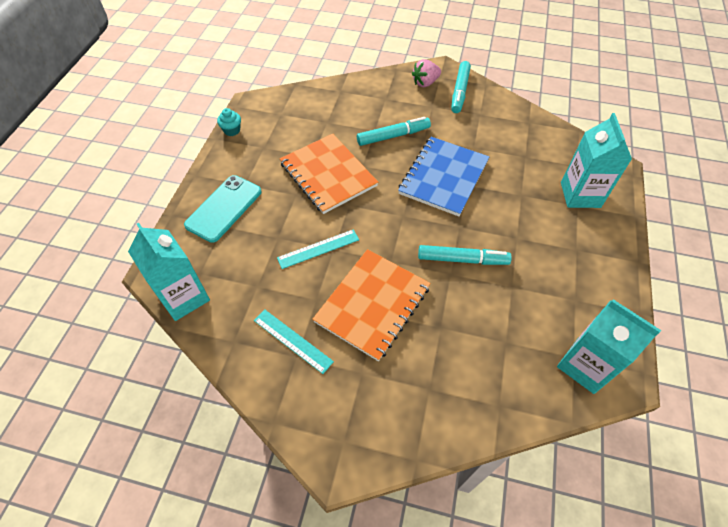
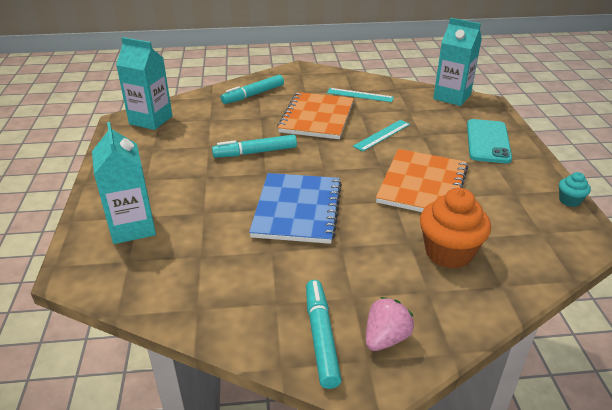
camera: 160 degrees right, 20 degrees down
(328, 174) = (422, 185): orange notebook -> orange notebook turned 75 degrees clockwise
(354, 116) = (448, 252): none -> orange cupcake
(393, 136) = (381, 240): turquoise marker -> turquoise marker (253, 95)

